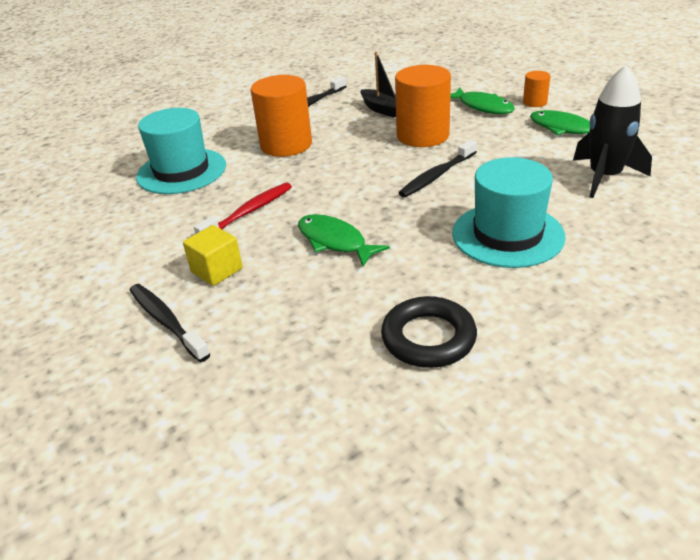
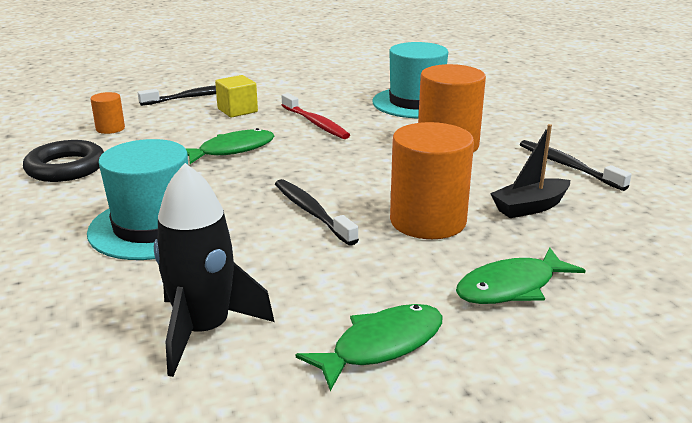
camera: 100 degrees right, 10 degrees down
(534, 102) = (513, 346): orange cylinder -> orange cylinder (110, 128)

